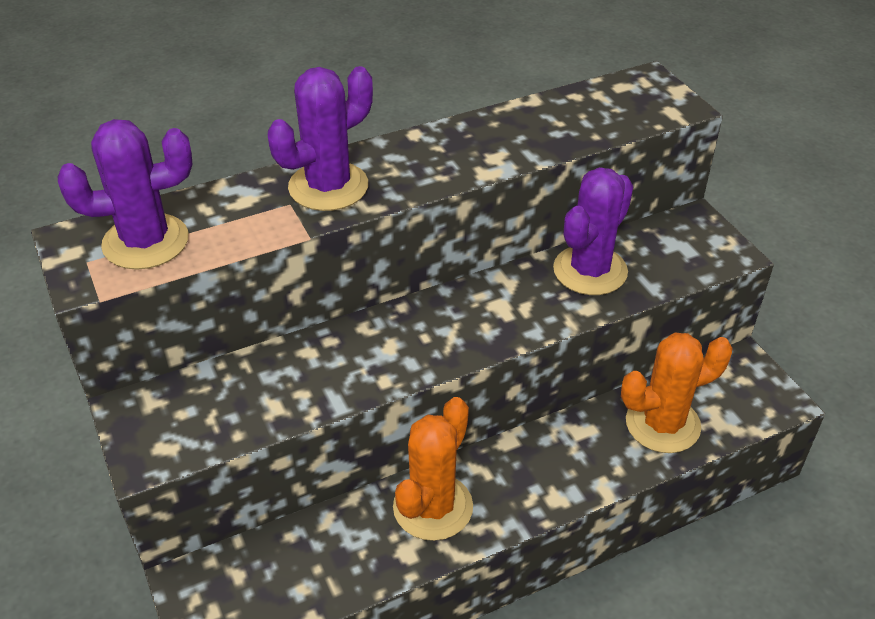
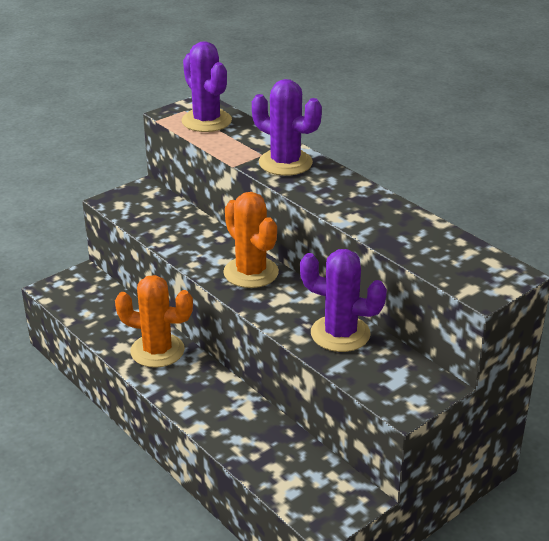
camera: 75 degrees right, 10 degrees down
(662, 424) = (268, 452): orange cactus -> orange cactus (251, 272)

